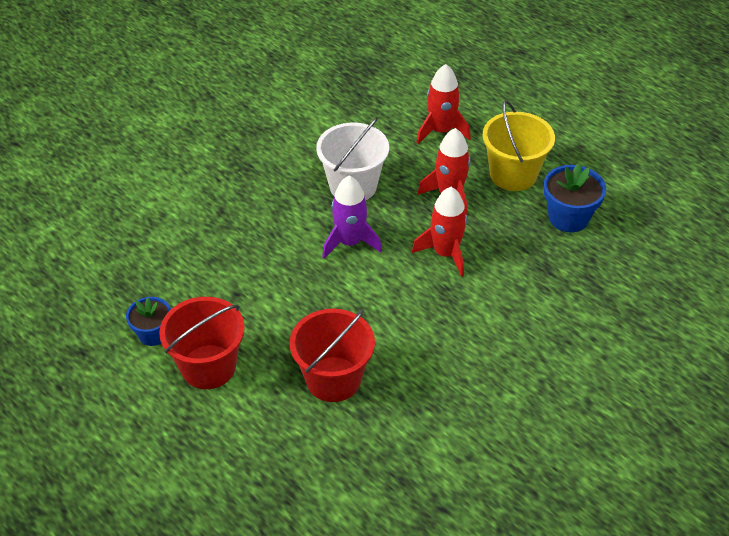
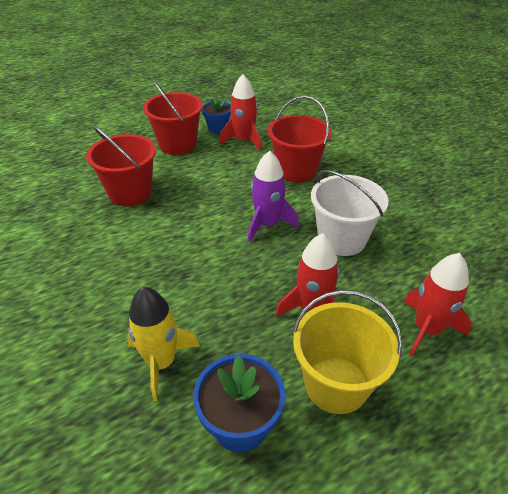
camera: 105 degrees right, 5 degrees down
(242, 235) = (296, 170): none -> red bucket
(445, 253) = (228, 285): red rocket -> red rocket (244, 141)
(543, 274) = (161, 362): none -> yellow rocket

